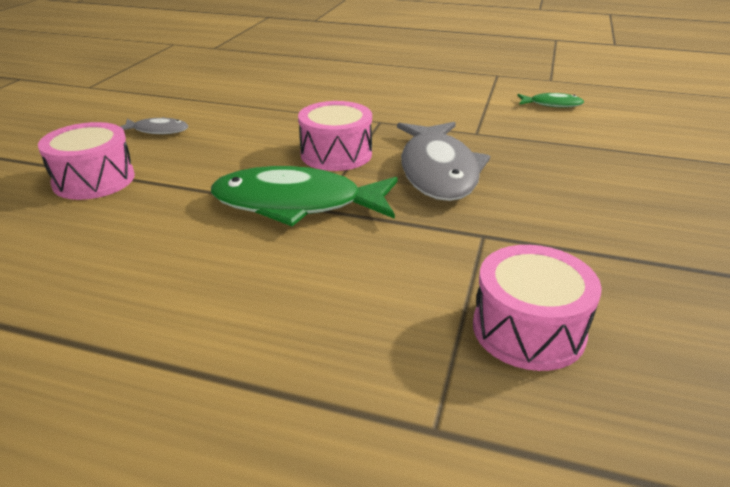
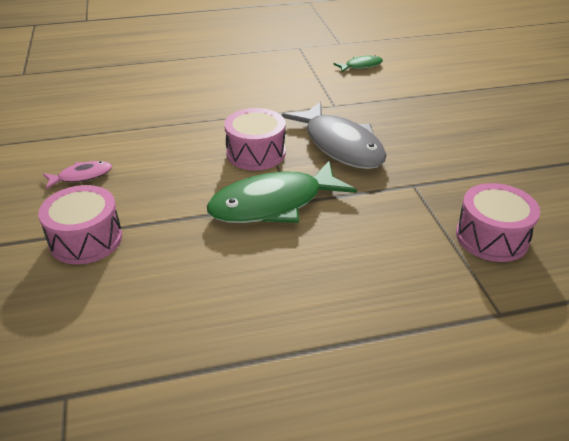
camera: 30 degrees left, 5 degrees up
(157, 130) = (82, 176): grey fish -> pink fish

